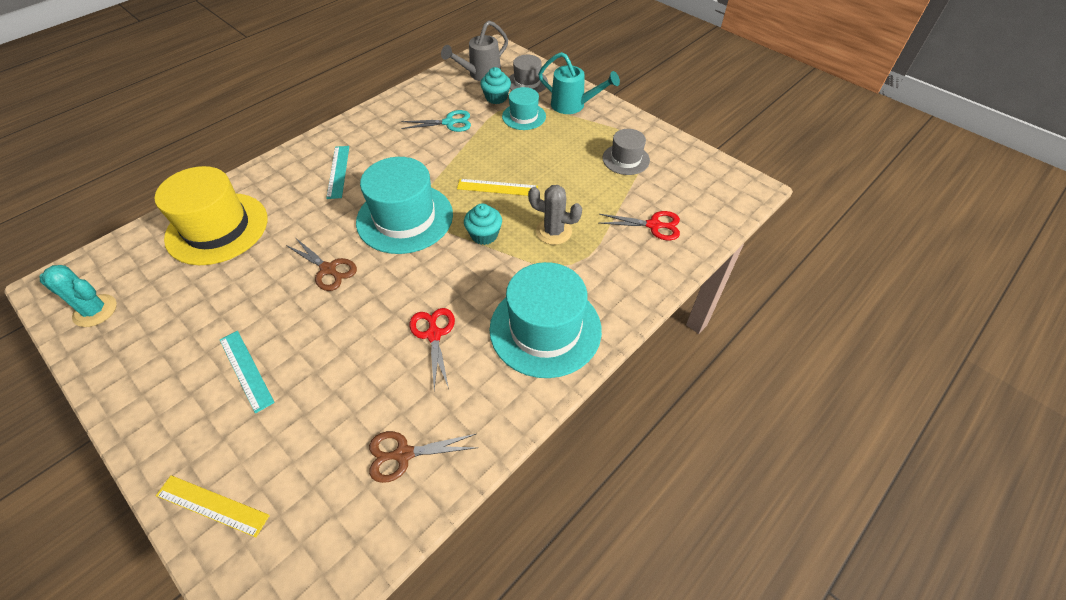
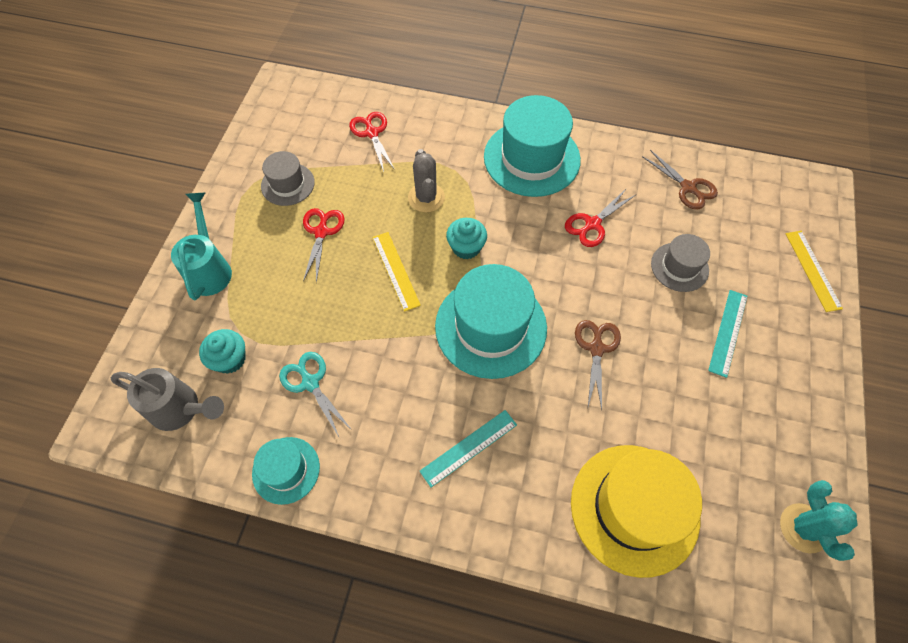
camera: 120 degrees left, 10 degrees up
(524, 116) = (257, 308): turquoise hat -> turquoise hat (286, 470)
(527, 82) = (178, 341): grey hat -> grey hat (679, 267)
(564, 162) = (321, 232): none -> red scissors

